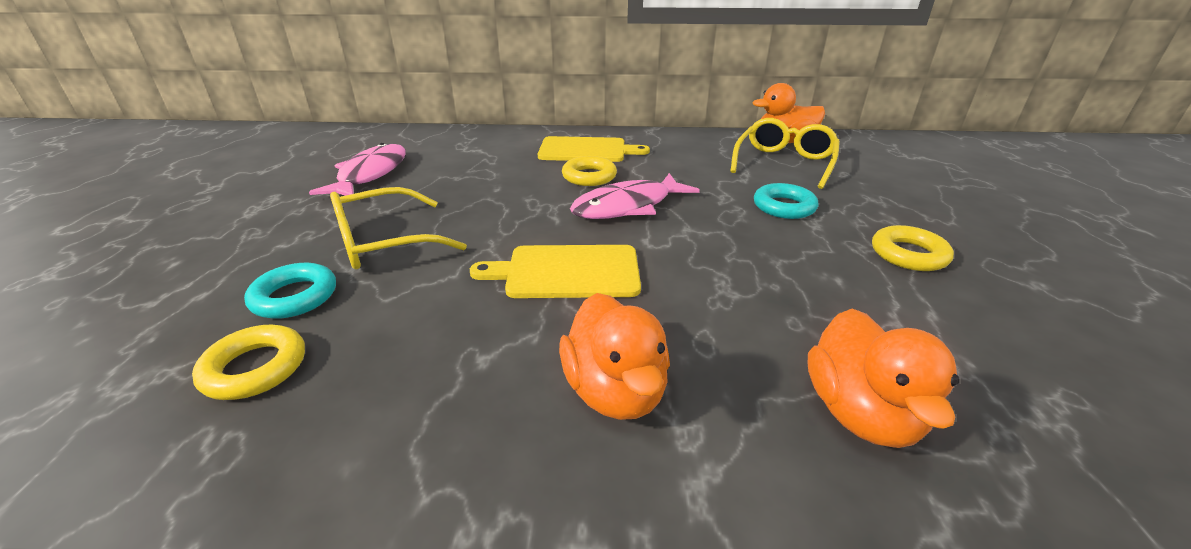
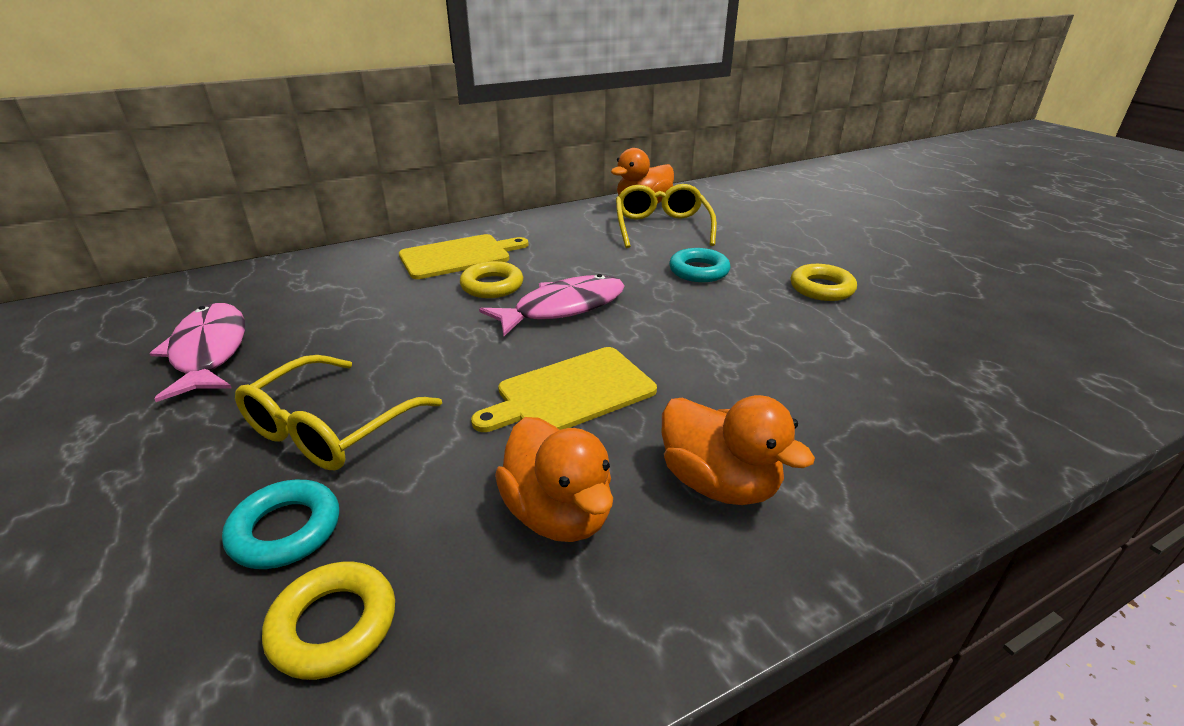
camera: 30 degrees left, 0 degrees up
(628, 206) = (563, 308): pink fish -> pink fish turned 150 degrees counterclockwise
(860, 413) = (893, 426): orange duck -> orange duck (558, 514)

